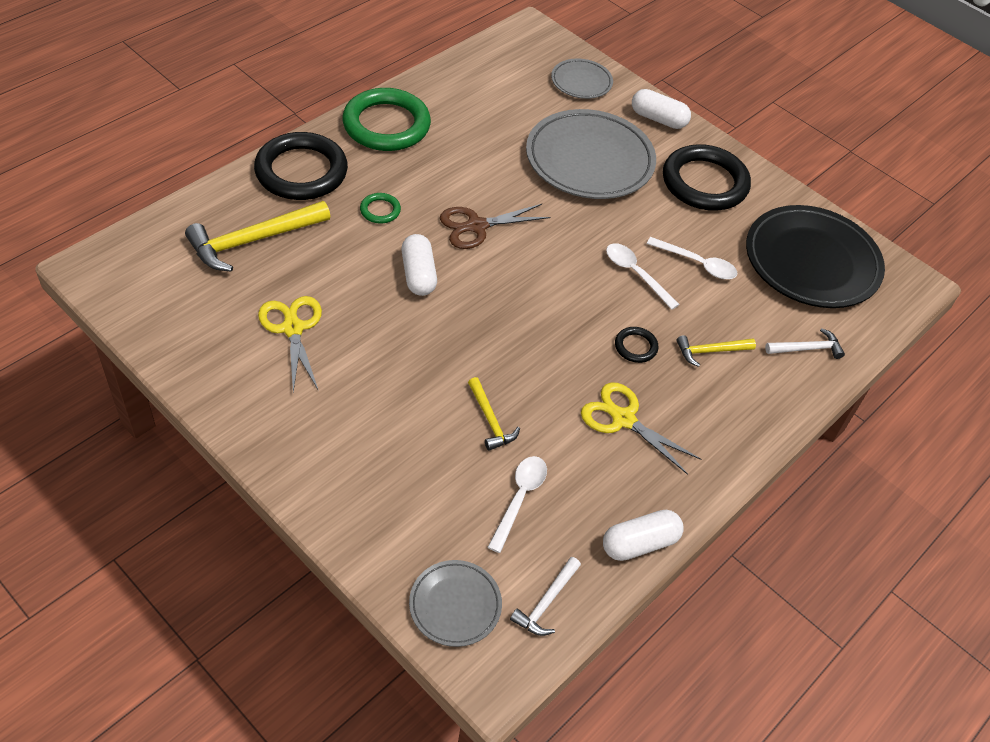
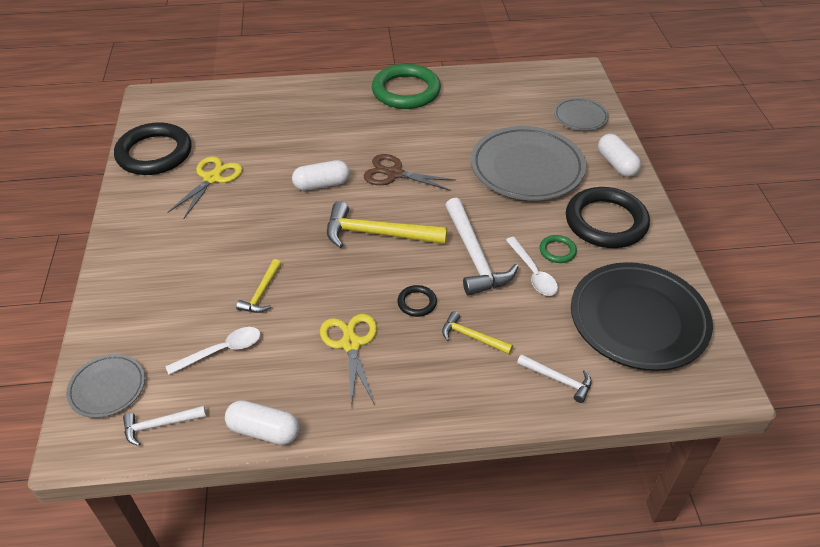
camera: 45 degrees right, 5 degrees down
(253, 240) = (248, 121): yellow hammer -> yellow hammer (377, 234)
(301, 171) = (321, 96): black ring -> black ring (154, 153)
(380, 210) = (343, 137): green ring -> green ring (557, 251)
(418, 275) = (322, 184): white capsule -> white capsule turned 45 degrees clockwise
(635, 274) = (474, 256): white spoon -> white hammer

